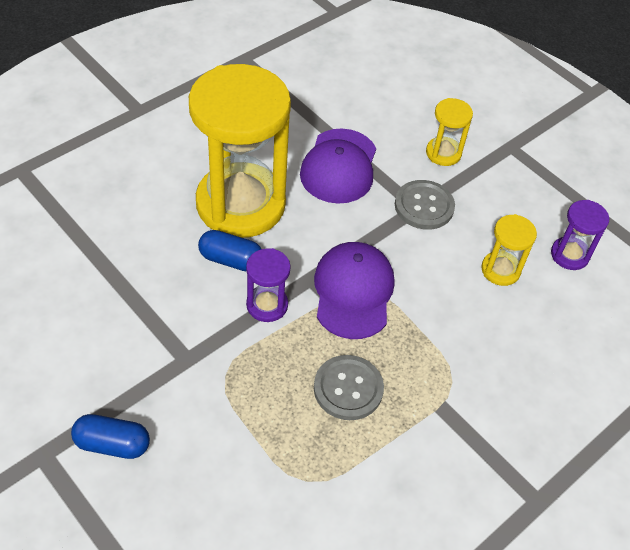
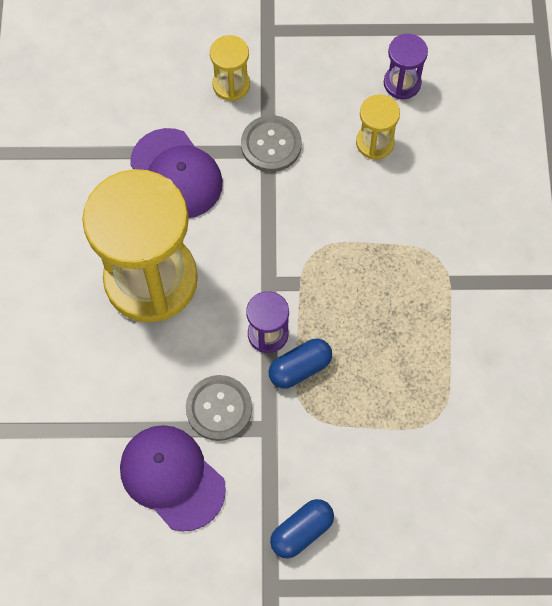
camera: 45 degrees left, 15 degrees up
(231, 260) = (202, 329): blue capsule -> blue capsule (300, 368)
(348, 388) = (387, 333): grey button -> grey button (219, 408)
(353, 292) = (307, 262): purple cap -> purple cap (172, 477)

